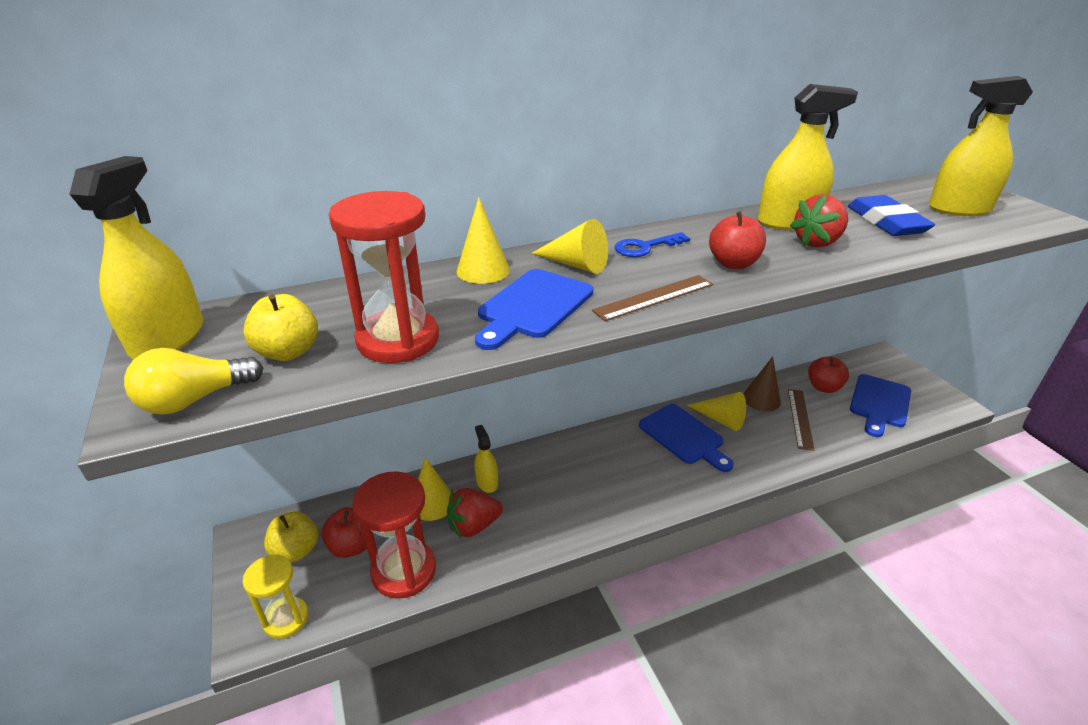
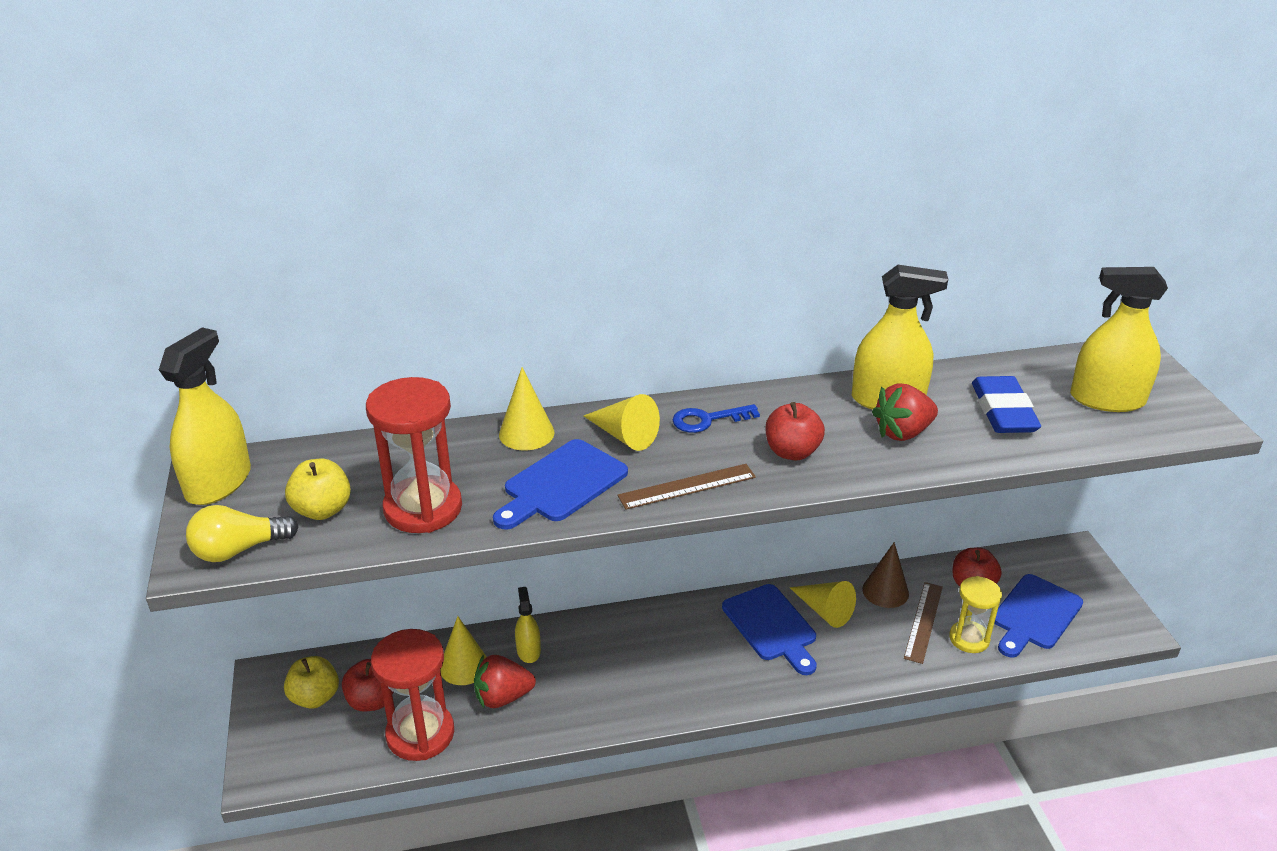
camera: 10 degrees right, 0 degrees up
(286, 619) = (297, 764): yellow hourglass -> yellow hourglass (969, 639)

